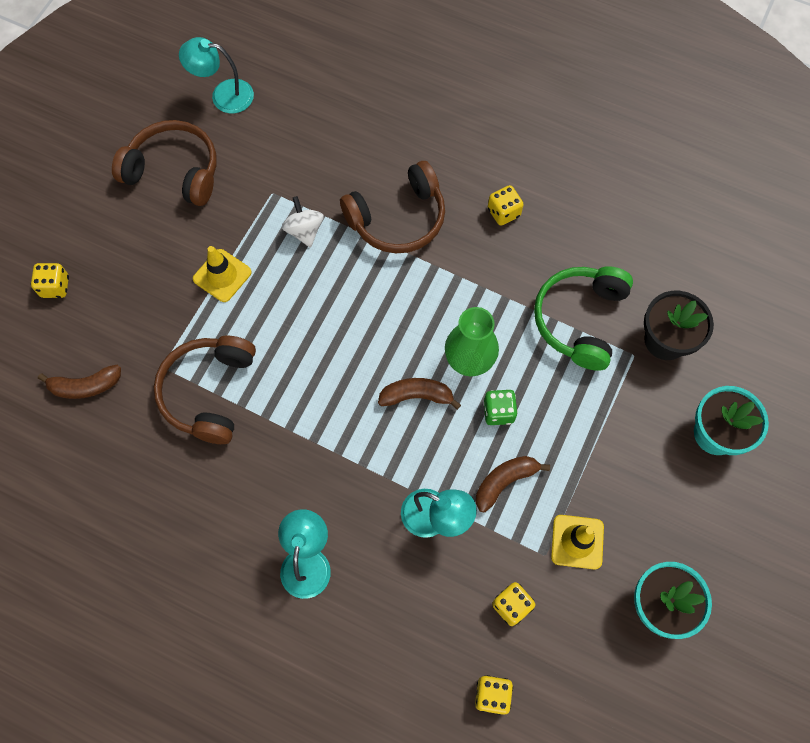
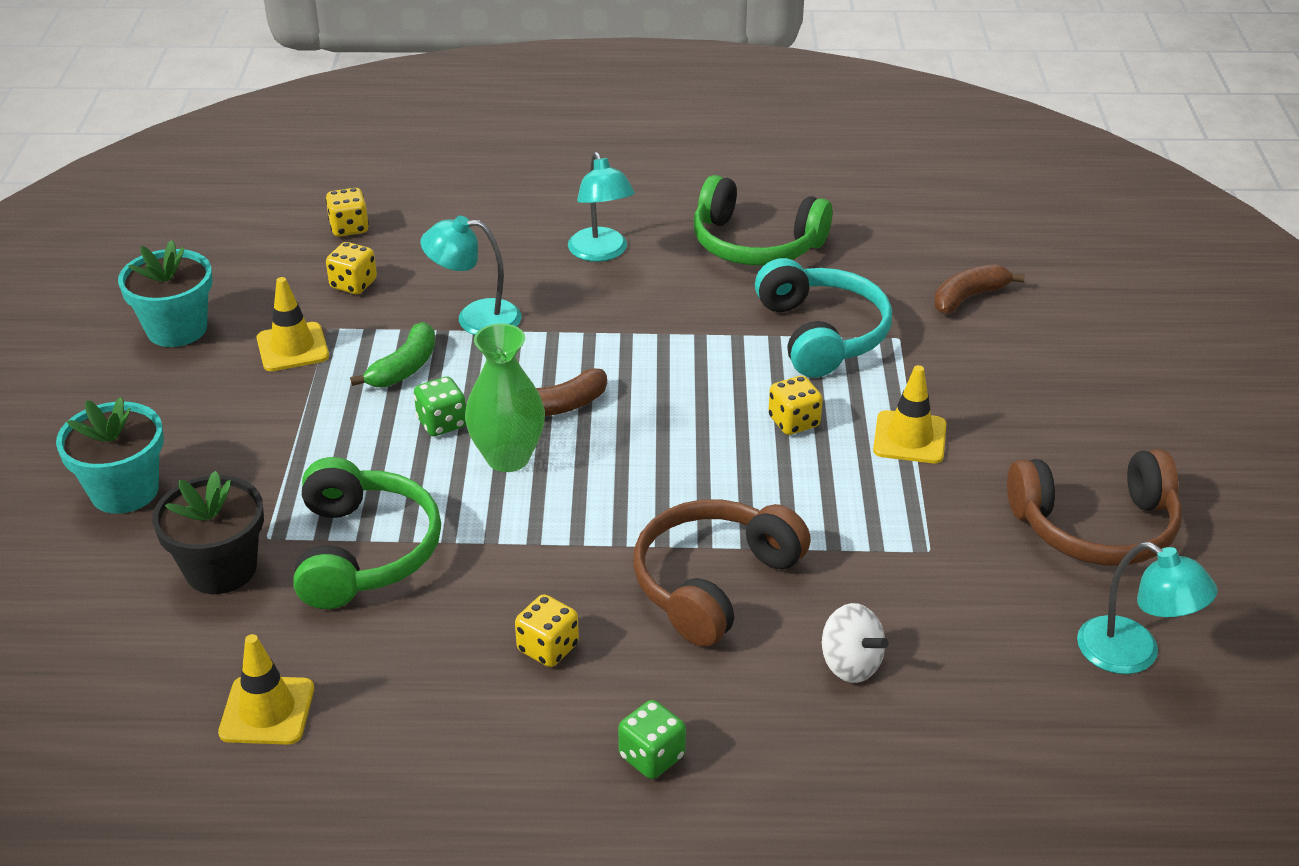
camera: 155 degrees right, 30 degrees down
(55, 287) = (1105, 362): yellow dice -> yellow dice (794, 422)
(187, 518) = (755, 244): none -> green headphones
(209, 392) = (821, 334): brown headphones -> turquoise headphones
(223, 95) = (1133, 654): turquoise lamp -> turquoise lamp turned 60 degrees clockwise
(304, 231) = (841, 521): white spinning top -> white spinning top (850, 664)
(481, 133) = (651, 757): none -> green dice
(504, 482) = (404, 368): brown banana -> green banana
(658, 231) = (267, 711): none -> yellow traffic cone

